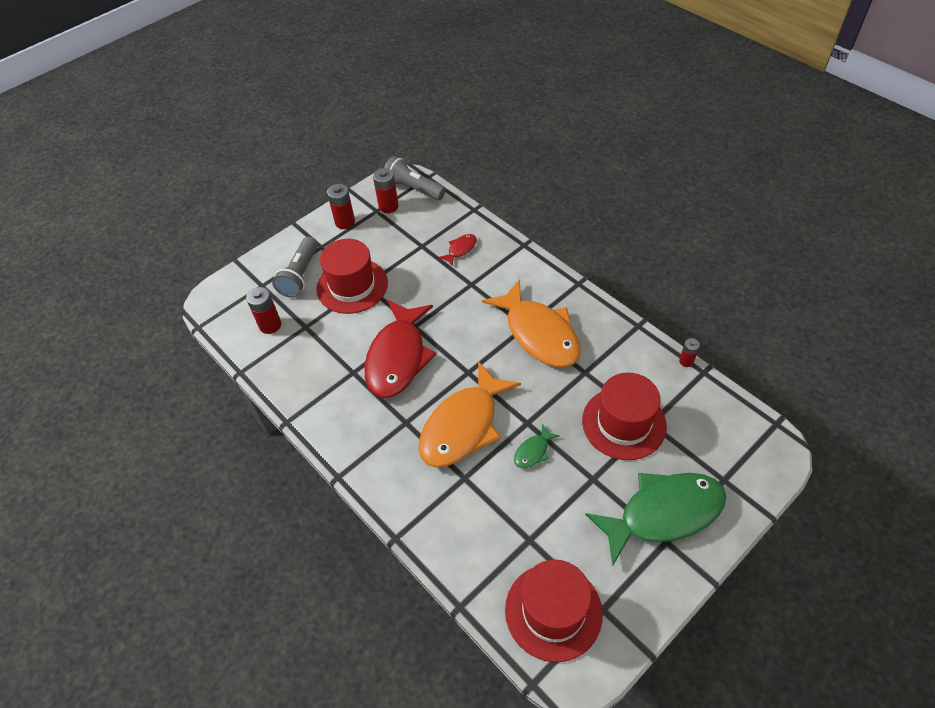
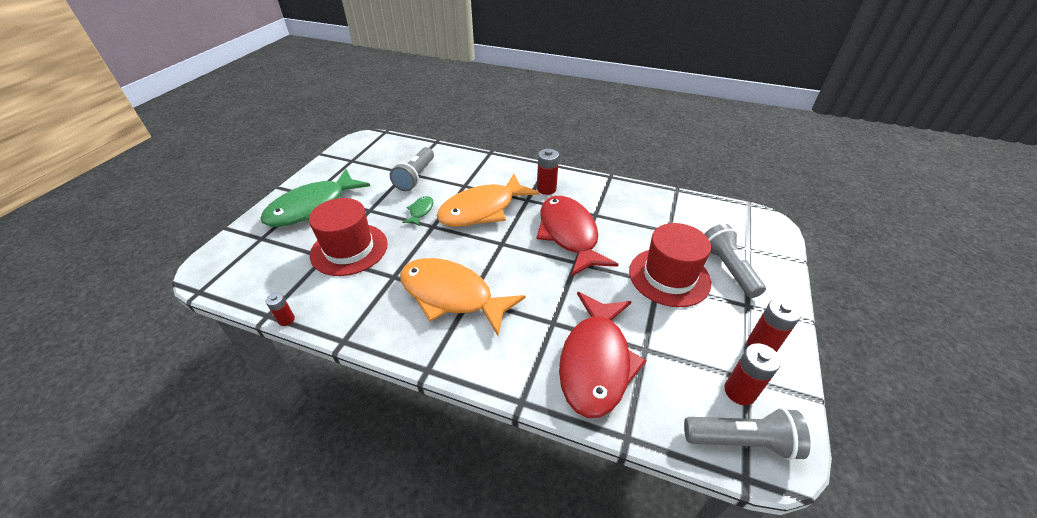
camera: 150 degrees right, 10 degrees down
(270, 325) = (697, 222): red battery -> red battery (546, 189)
(460, 249) = (596, 362): red fish -> red fish, size x2.39
(463, 426) = (482, 210): orange fish -> orange fish turned 135 degrees counterclockwise
(519, 523) = (416, 177): none -> grey flashlight
(553, 611) = (381, 153): red hat -> none

